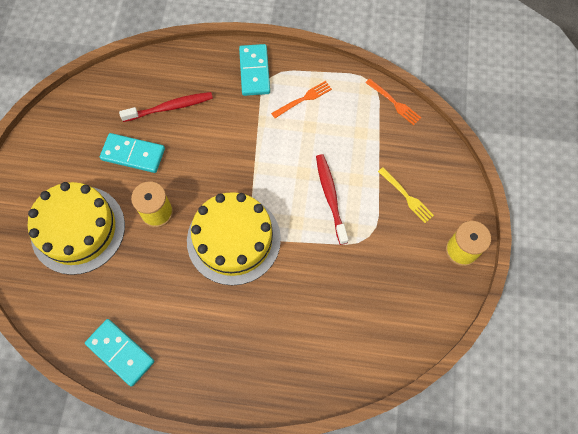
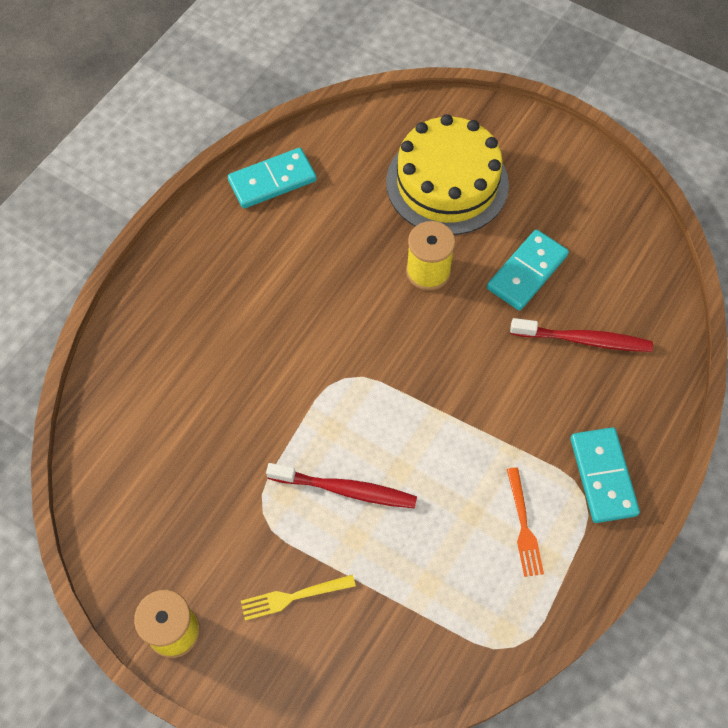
camera: 115 degrees right, 5 degrees down
(170, 107) = (584, 340): red toothbrush -> red toothbrush turned 90 degrees counterclockwise
(233, 239) = (346, 344): yellow cake -> none
(254, 71) = (602, 476): turquoise domino -> turquoise domino turned 60 degrees clockwise
(394, 103) = (458, 664): orange fork -> none

